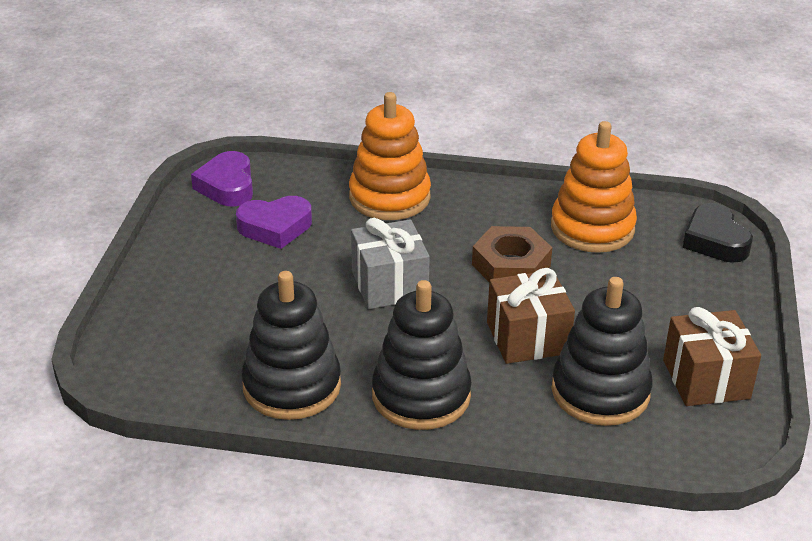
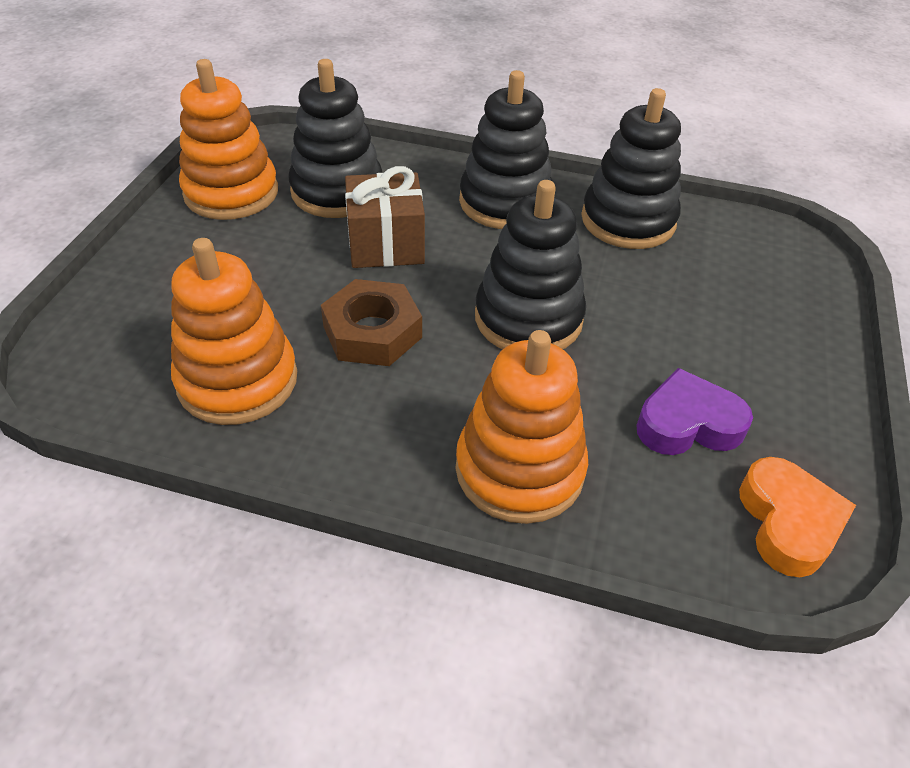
camera: 175 degrees left, 10 degrees up
(227, 186) = (788, 522): purple heart -> orange heart
(389, 285) = (528, 318): grey gift -> black stacking toy
(706, 379) = (231, 193): brown gift -> orange stacking toy
(715, 240) = (87, 344): black heart -> none

